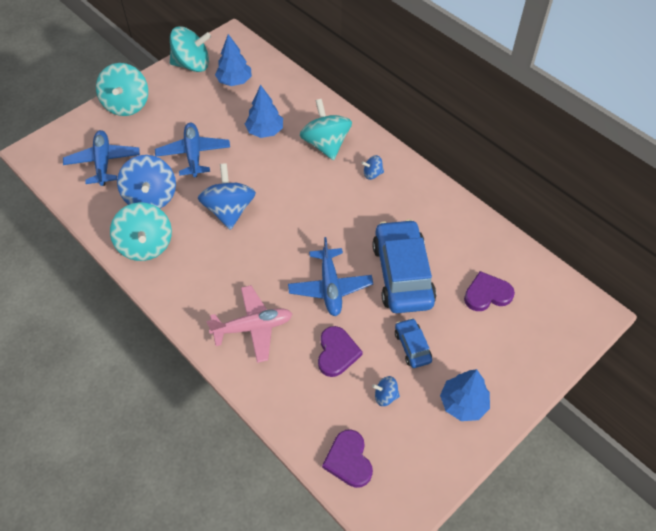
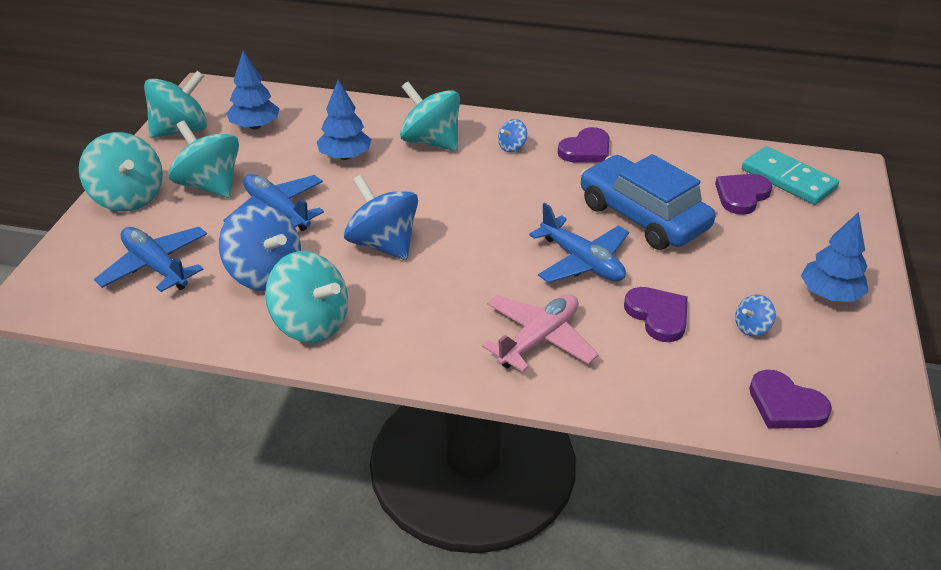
camera: 35 degrees left, 15 degrees down
(174, 116) = (210, 185): none -> turquoise spinning top
(412, 346) = (725, 272): blue car -> none
(418, 201) = (586, 150): none -> purple heart
(536, 298) = (788, 179): none -> turquoise domino

